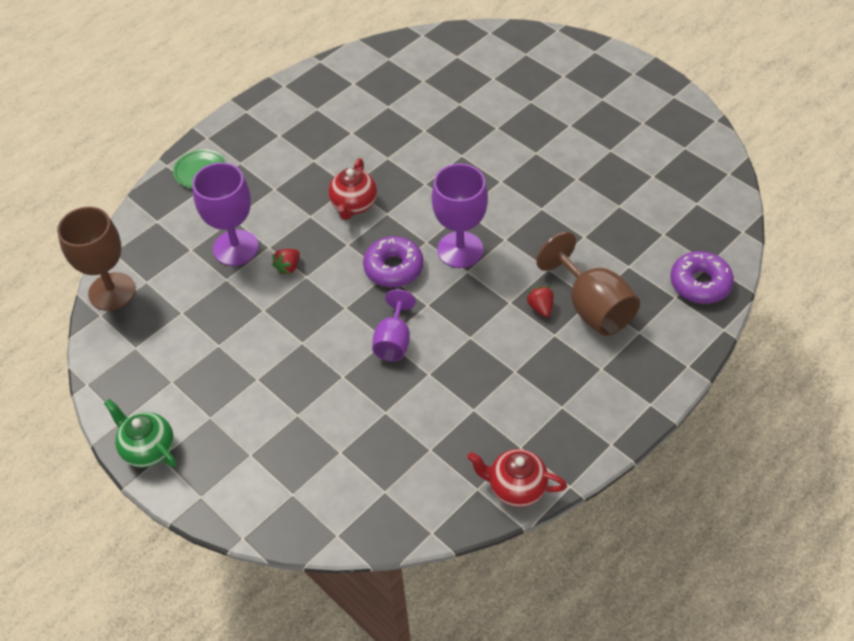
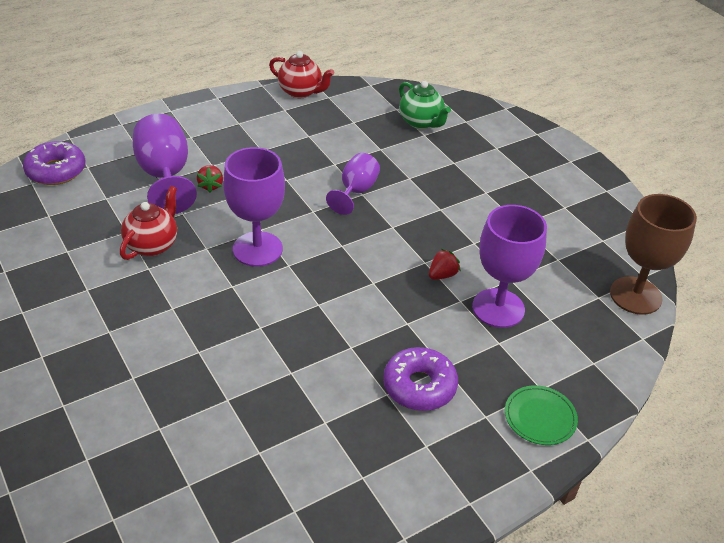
camera: 170 degrees left, 10 degrees down
(148, 449) = (581, 167): green teapot -> green teapot (421, 122)
(354, 205) = (353, 322): red teapot -> red teapot (152, 245)
(393, 268) = (332, 249): purple donut -> purple donut (419, 386)
(592, 307) = (165, 176): brown goblet -> purple goblet

